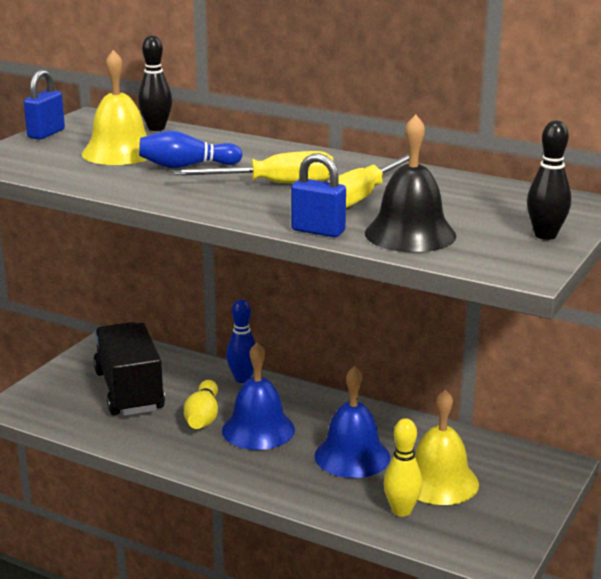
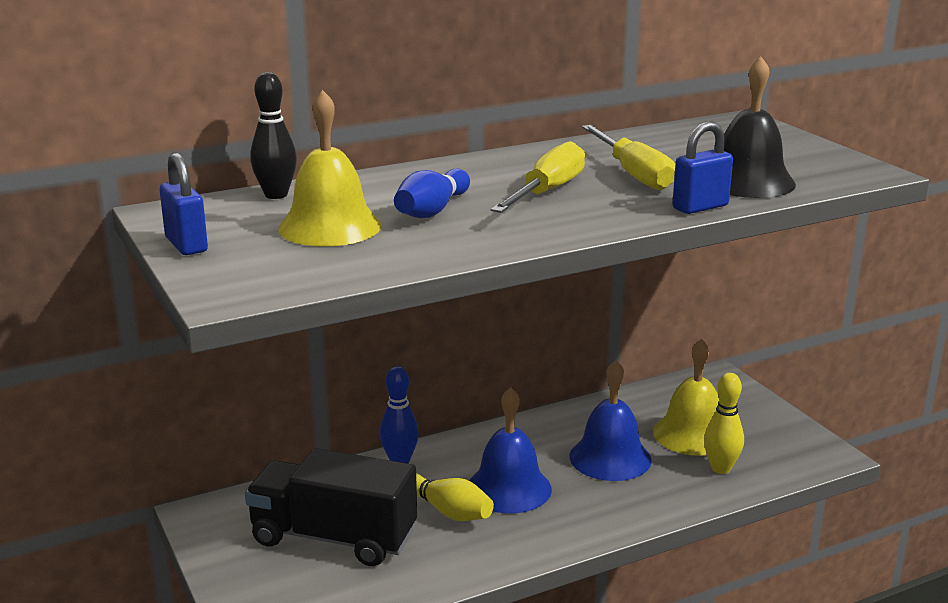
camera: 55 degrees left, 0 degrees up
(545, 235) = (801, 147): black bowling pin -> none

